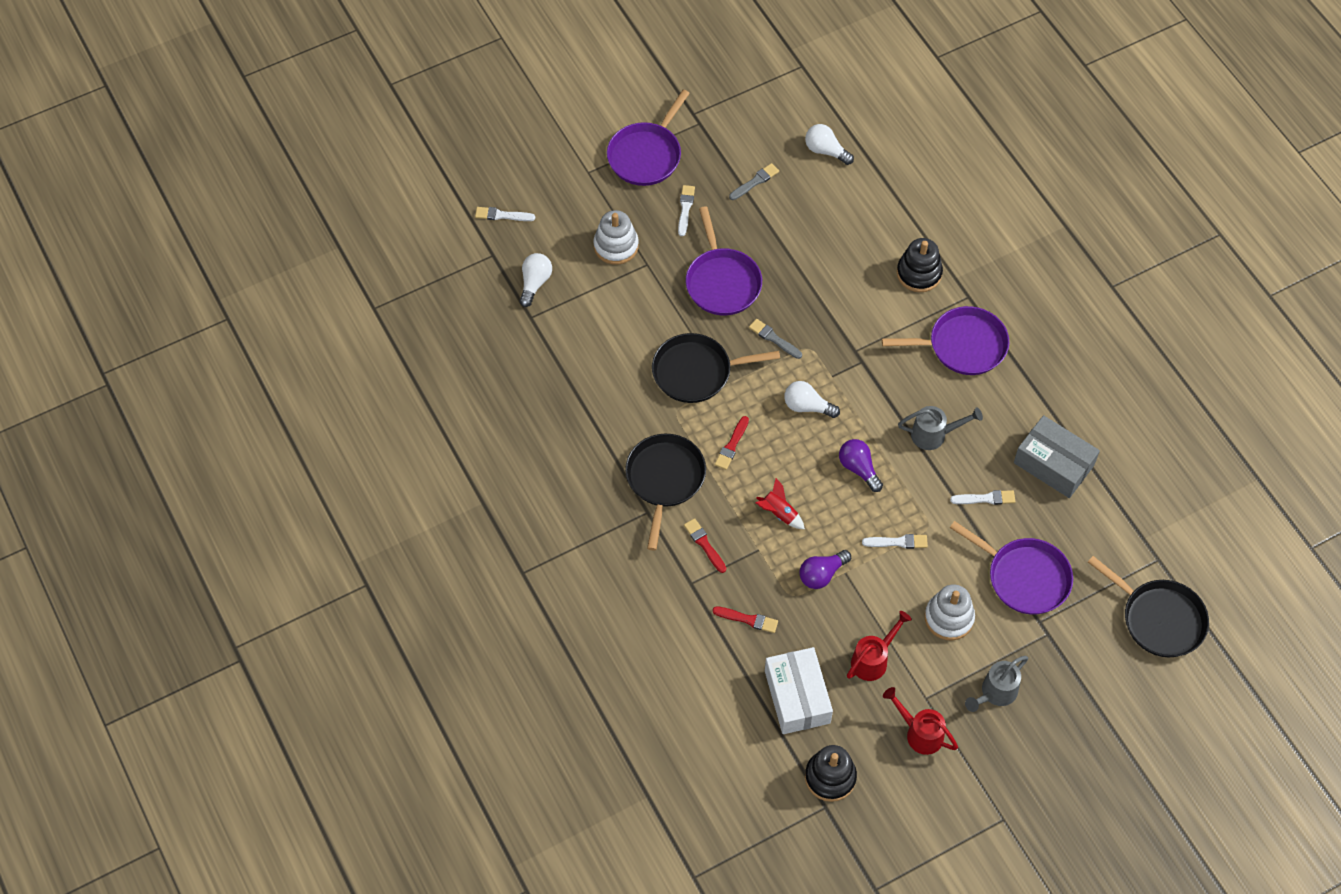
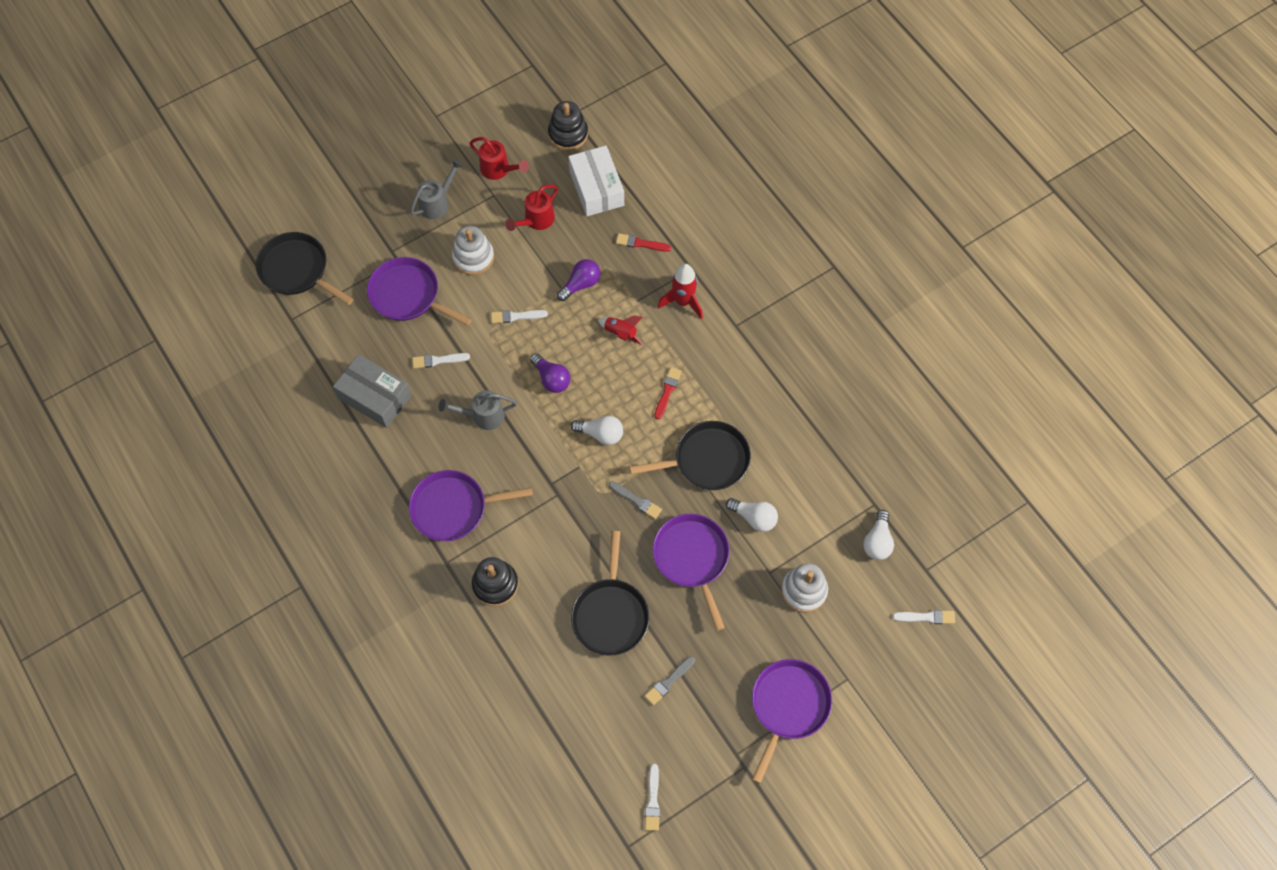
camera: 175 degrees right, 5 degrees up
(664, 479) = (724, 355): black pan -> black pan (610, 614)
(685, 208) = (739, 641): white brush -> white brush (653, 800)
(704, 544) = (683, 301): red brush -> red rocket
(825, 151) = (595, 729): white light bulb -> white light bulb (754, 518)

